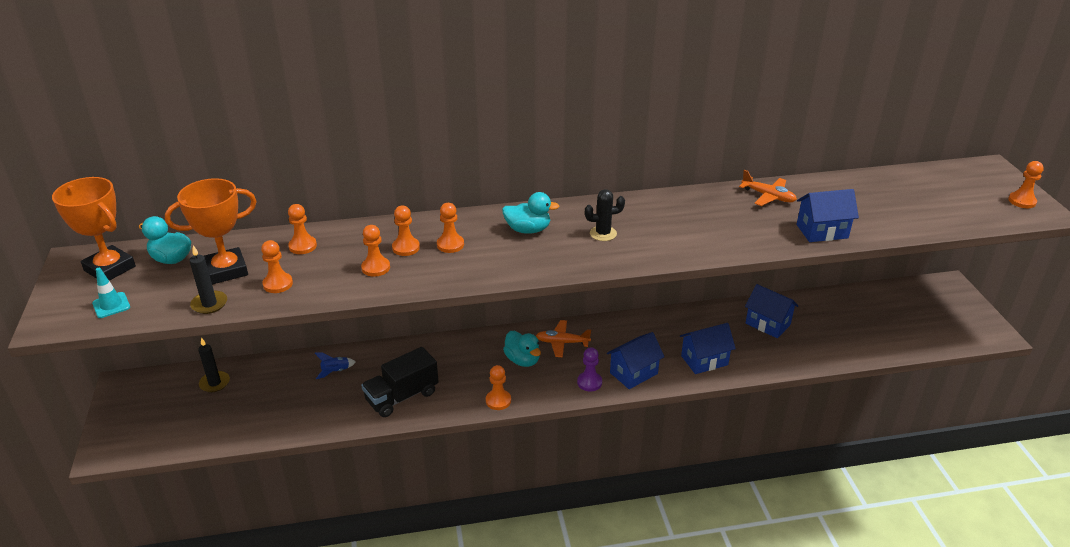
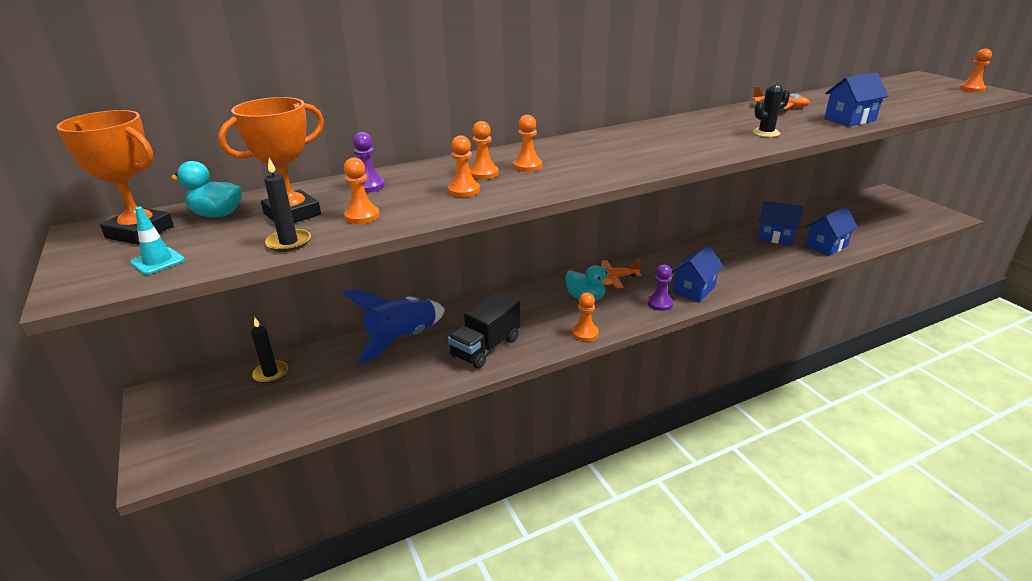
camera: 15 degrees left, 5 degrees down
(302, 246) = (369, 186): orange pawn -> purple pawn
(335, 371) = (403, 339): blue rocket -> blue rocket, size x2.47
(528, 230) = (594, 148): turquoise duck -> none
(603, 233) = (666, 142): black cactus -> black cactus (766, 133)
(704, 360) = (746, 270): blue house -> blue house (826, 246)

